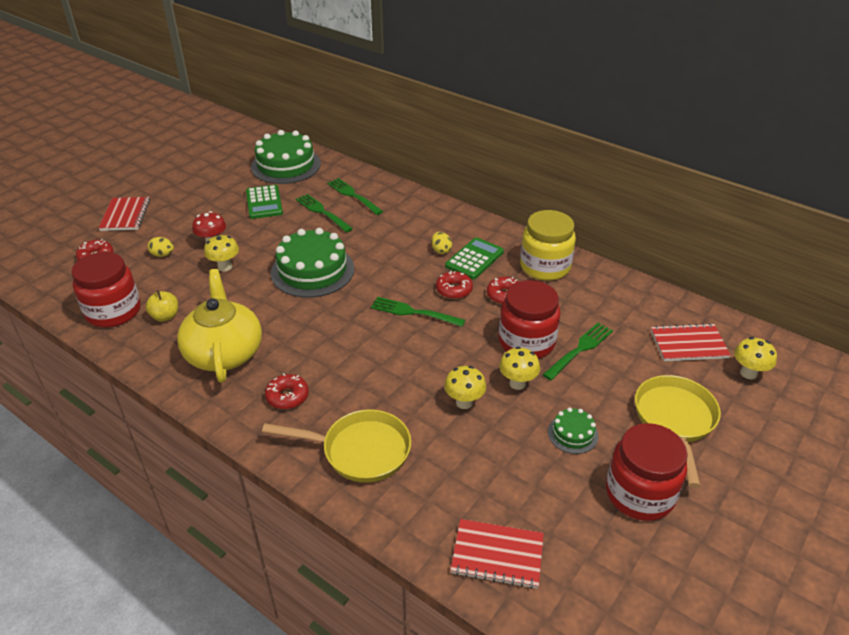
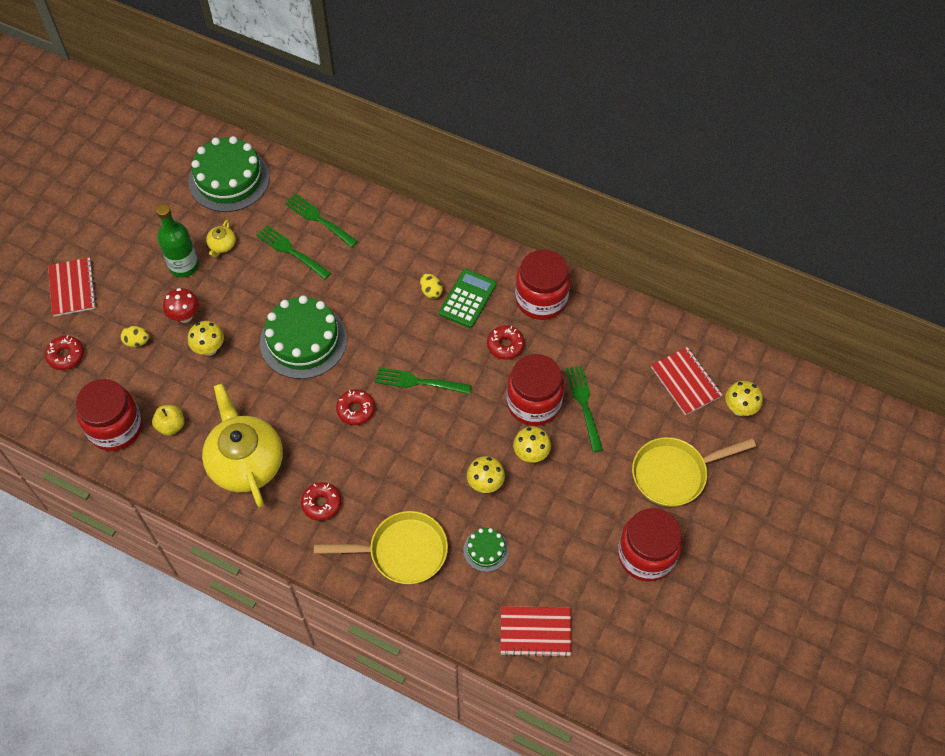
camera: 10 degrees left, 20 degrees up
(226, 212) = (184, 266): none -> green bottle
(264, 203) = (222, 245): green calculator -> yellow teapot
(454, 290) = (453, 345): red donut -> red donut (356, 410)
(545, 267) = (541, 299): yellow jar -> red jar
(573, 434) = (586, 503): green cake -> green cake (486, 550)
(579, 350) = (584, 405): green fork -> green fork turned 45 degrees counterclockwise
(675, 420) = (674, 474): yellow pan -> yellow pan turned 105 degrees counterclockwise
(688, 344) = (685, 382): red notebook -> red notebook turned 75 degrees clockwise

